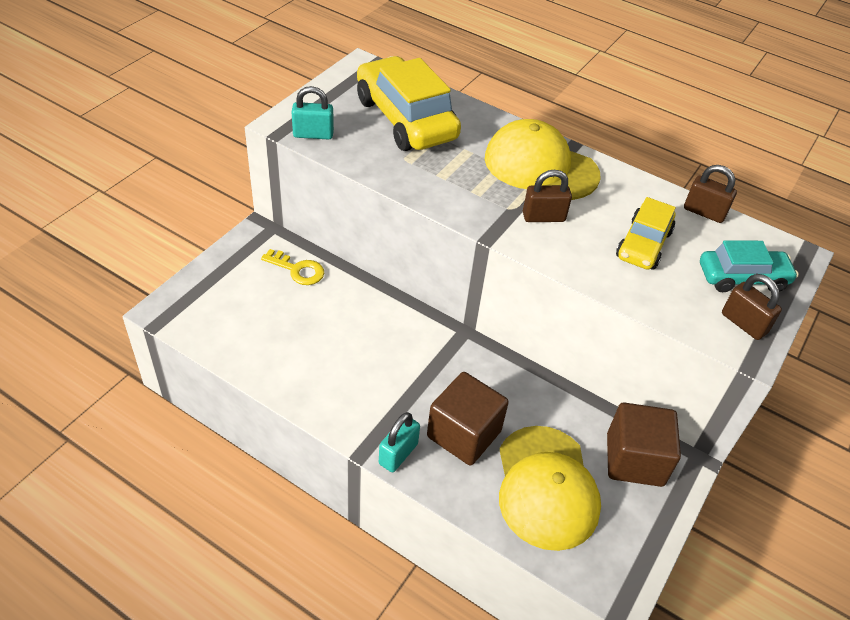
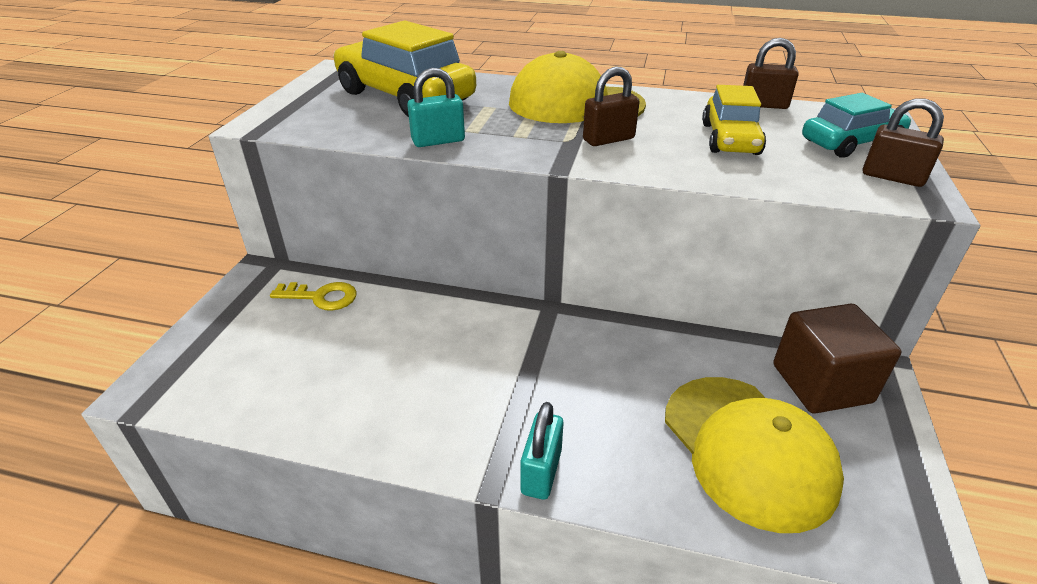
camera: 15 degrees left, 10 degrees down
(313, 134) = (300, 125): turquoise padlock -> turquoise padlock (438, 141)
(464, 434) = (611, 418): brown cube -> none

